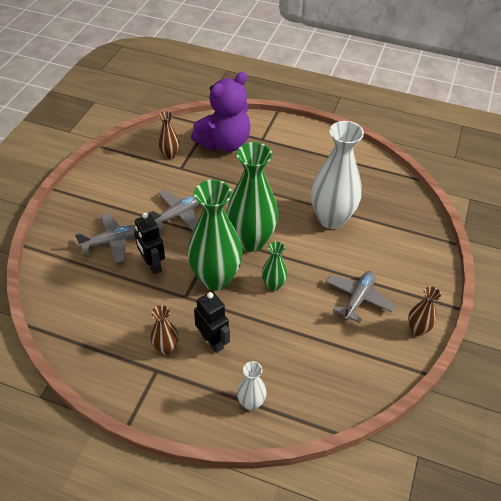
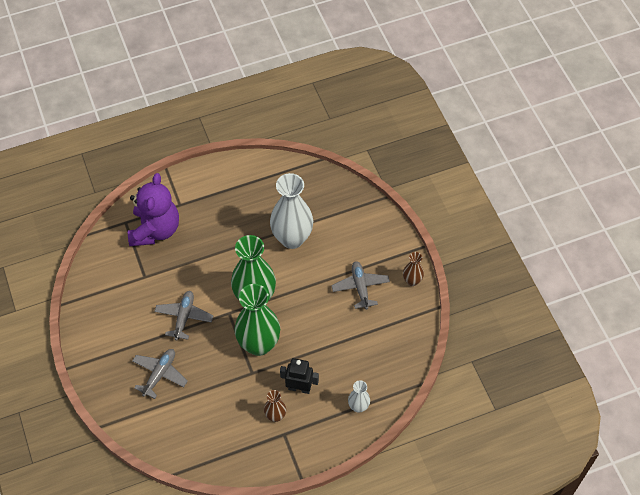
camera: 40 degrees left, 10 degrees up
(152, 265) = (206, 368): black robot -> none
(169, 155) = (124, 271): brown vase -> none
(273, 285) = (300, 319): green vase -> none

